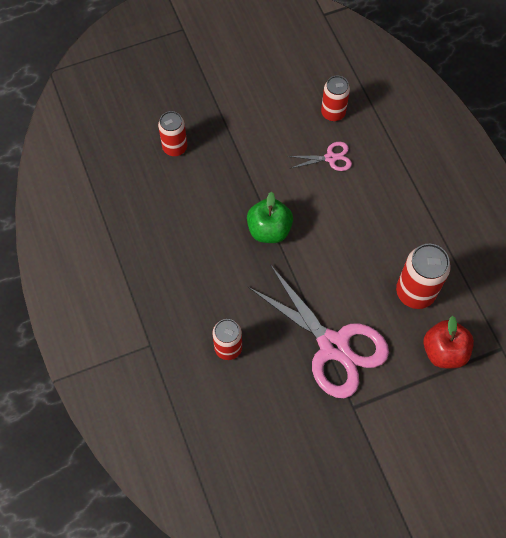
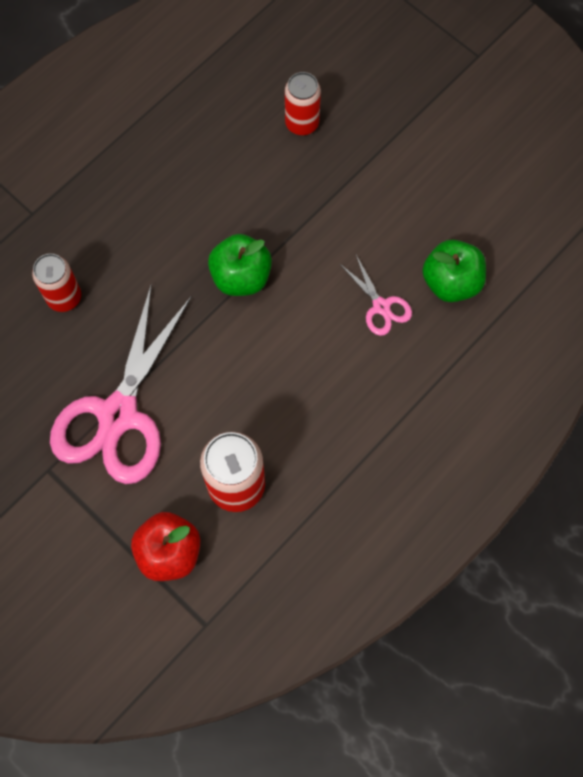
camera: 65 degrees right, 5 degrees up
(333, 113) = (451, 282): red can -> green apple

